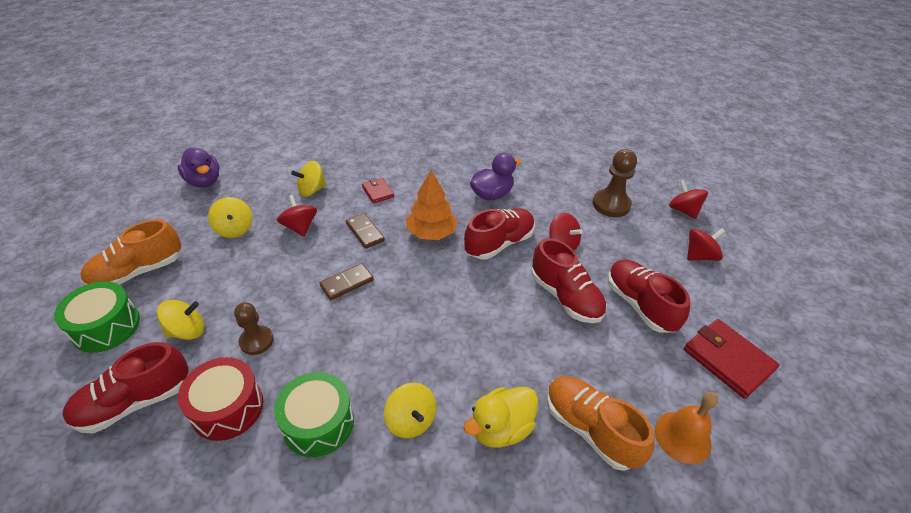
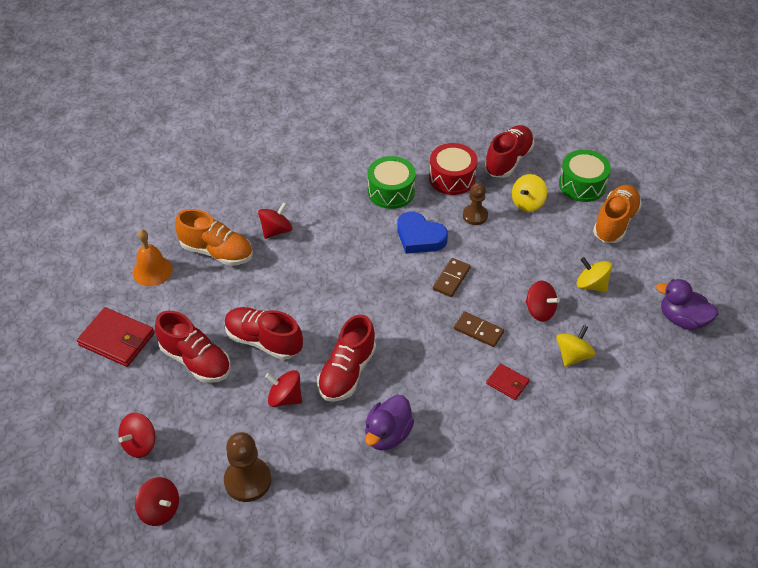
camera: 155 degrees right, 5 degrees up
(338, 341) = (419, 237): none -> blue heart
(411, 420) = (335, 213): yellow spinning top -> none
(431, 233) = (418, 356): orange tree -> none
(501, 428) = (276, 230): yellow duck -> red spinning top

